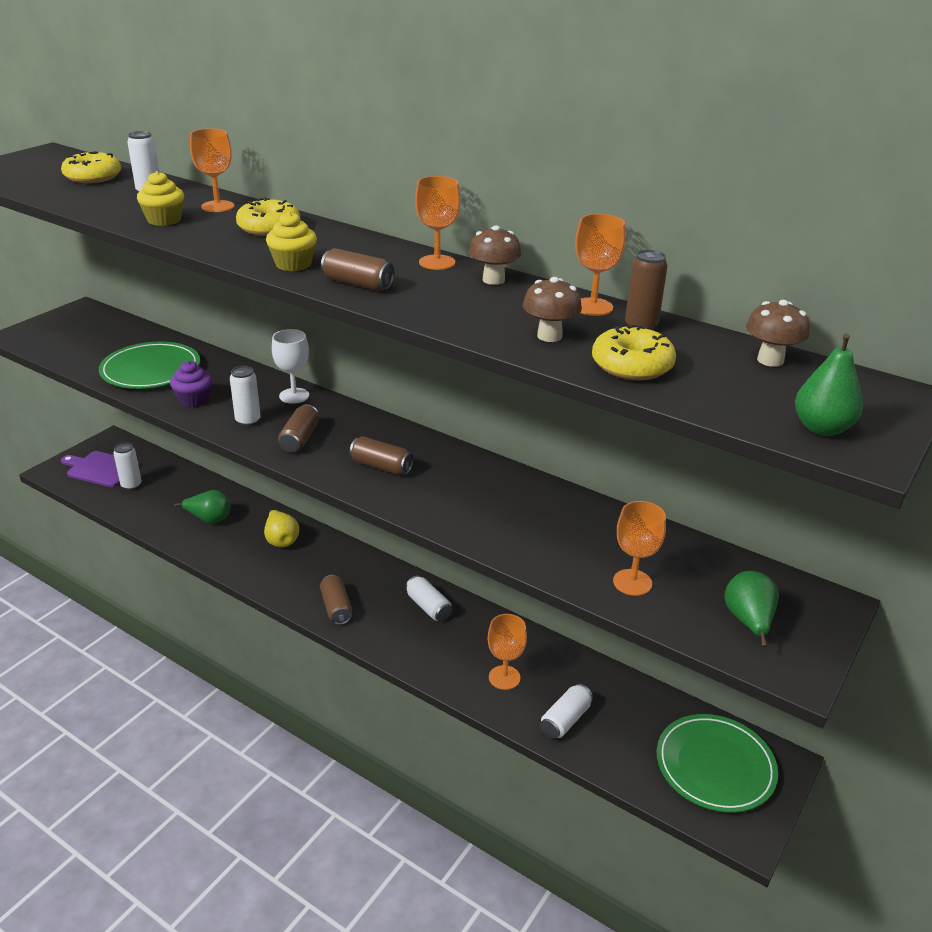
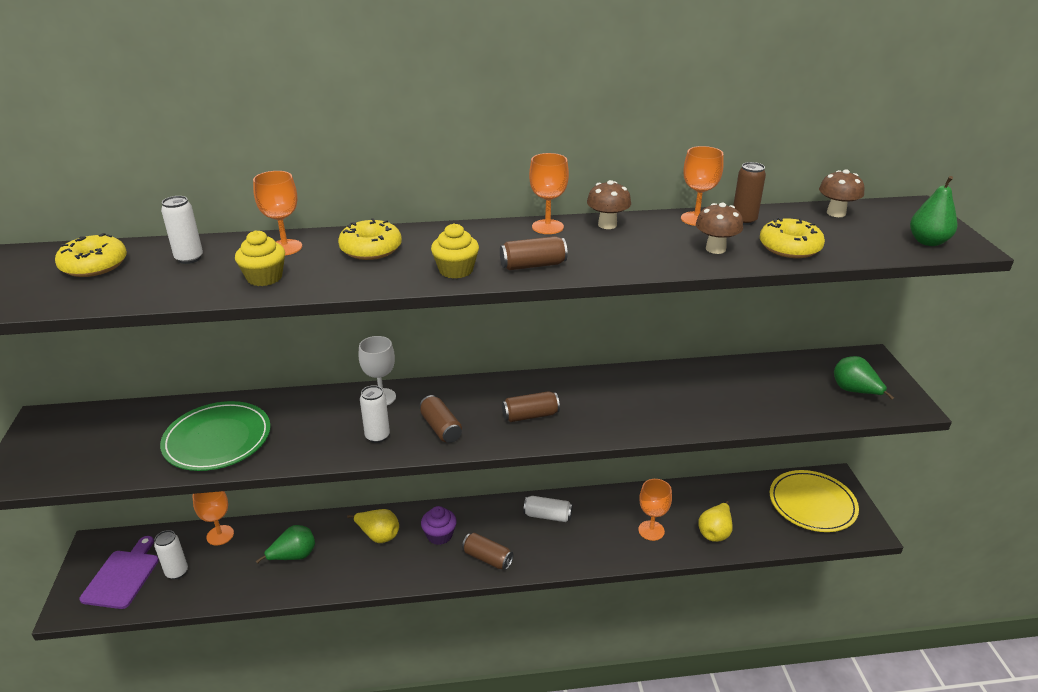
camera: 40 degrees left, 0 degrees up
(101, 469) = (122, 576): purple cutting board -> purple cutting board turned 120 degrees clockwise
(194, 400) = (302, 444): purple cupcake -> purple cupcake (439, 535)
(565, 720) = (715, 532): white can -> yellow pear
(632, 582) = (777, 404): orange goblet -> orange goblet (220, 535)
(715, 766) = (812, 504): green plate -> yellow plate

